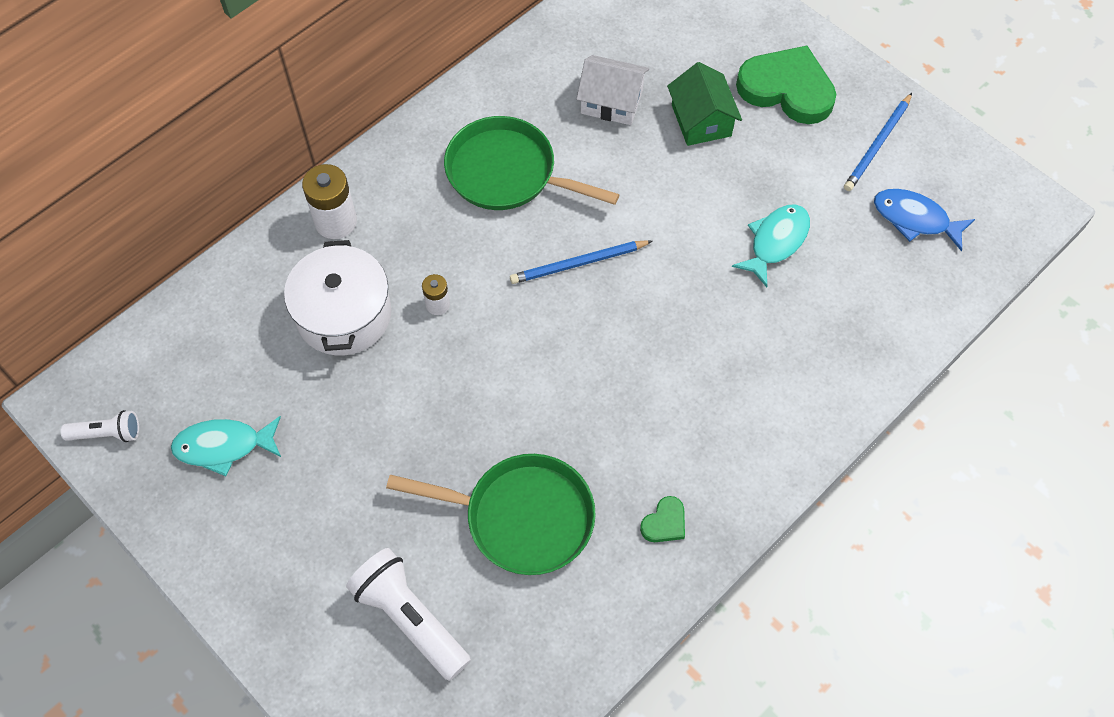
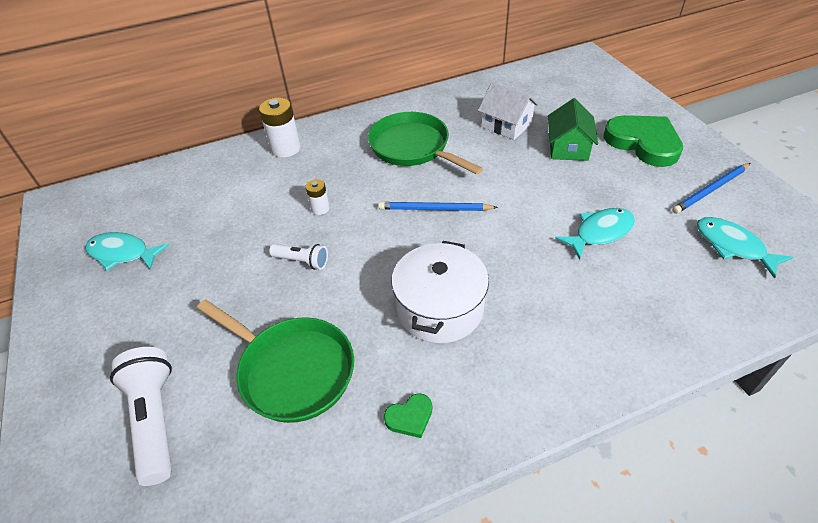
camera: 25 degrees right, 15 degrees down
(107, 433) = (62, 225): white flashlight -> white flashlight (302, 261)
(344, 315) = (255, 198): white pot -> white pot (440, 308)
(915, 219) = (732, 246): blue fish -> turquoise fish

